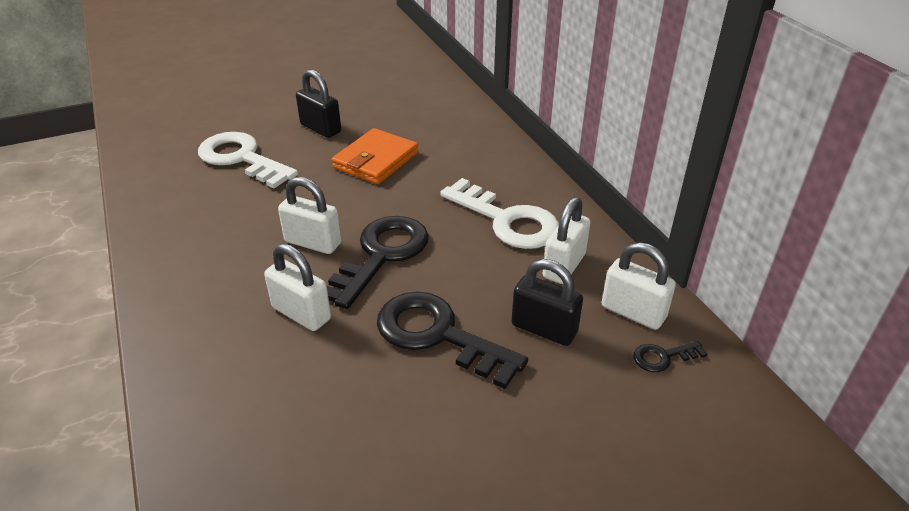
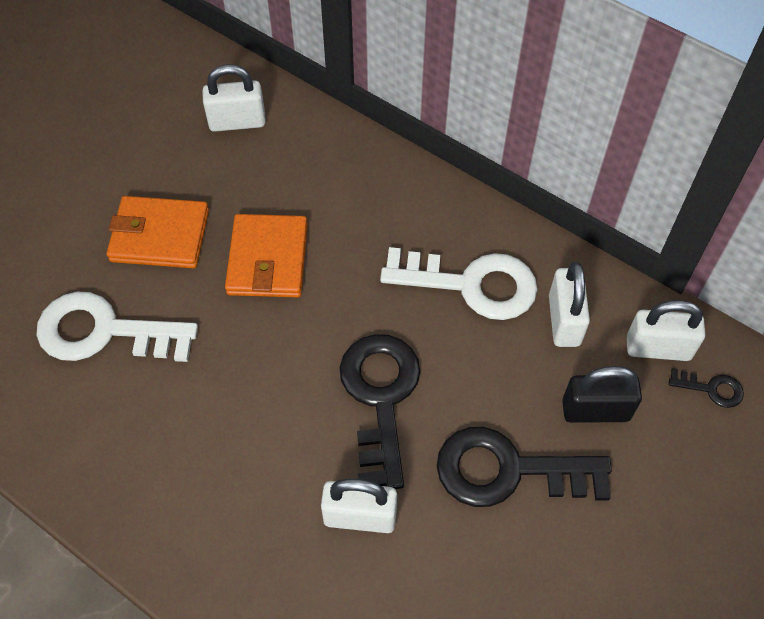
camera: 30 degrees left, 20 degrees up
(313, 243) = (295, 418): white padlock -> white padlock (237, 122)
(320, 128) = (160, 236): black padlock -> orange wallet
(663, 357) = (711, 389): black key -> black key turned 120 degrees counterclockwise

